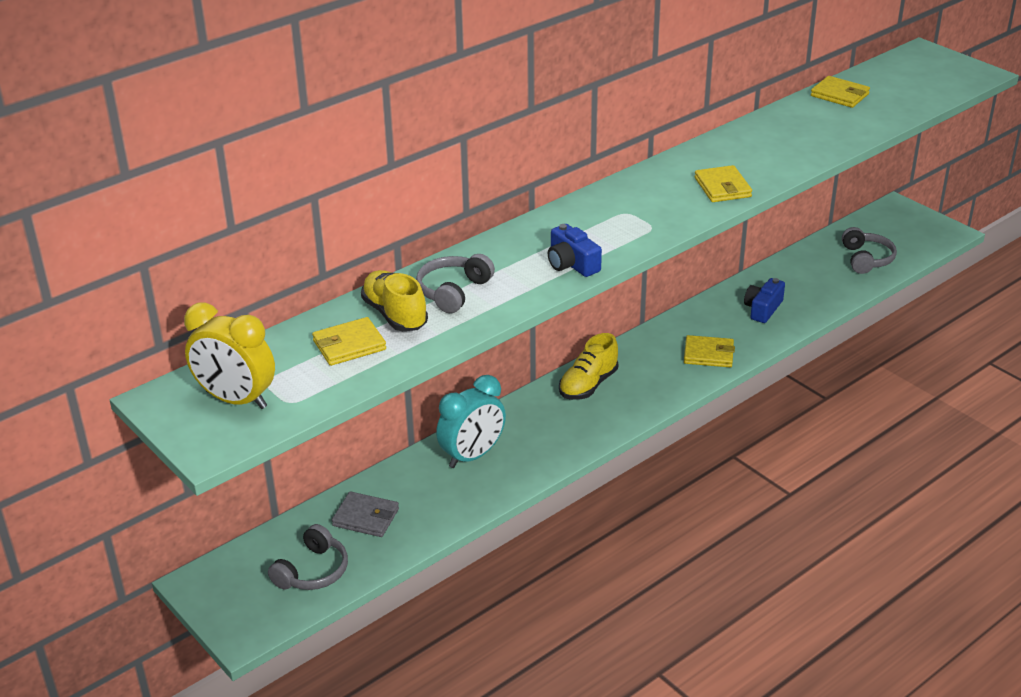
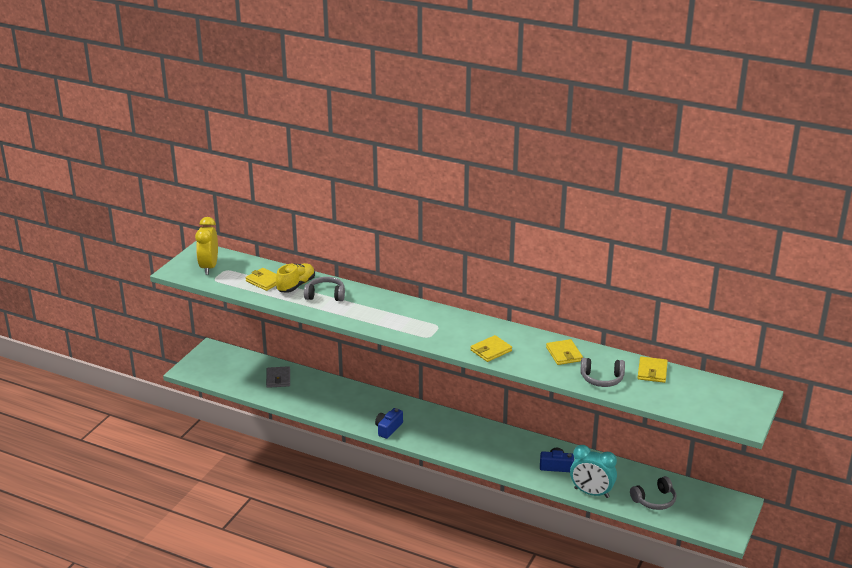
camera: 65 degrees right, 5 degrees down
(312, 571) = (234, 375): grey headphones -> grey headphones (602, 379)
(472, 456) = (343, 396): turquoise clock -> turquoise clock (591, 493)
(572, 264) = (373, 321): blue camera -> blue camera (388, 428)
(588, 385) = (429, 418): yellow shoe -> none
(708, 354) = (490, 455): yellow wallet -> yellow wallet (564, 354)

